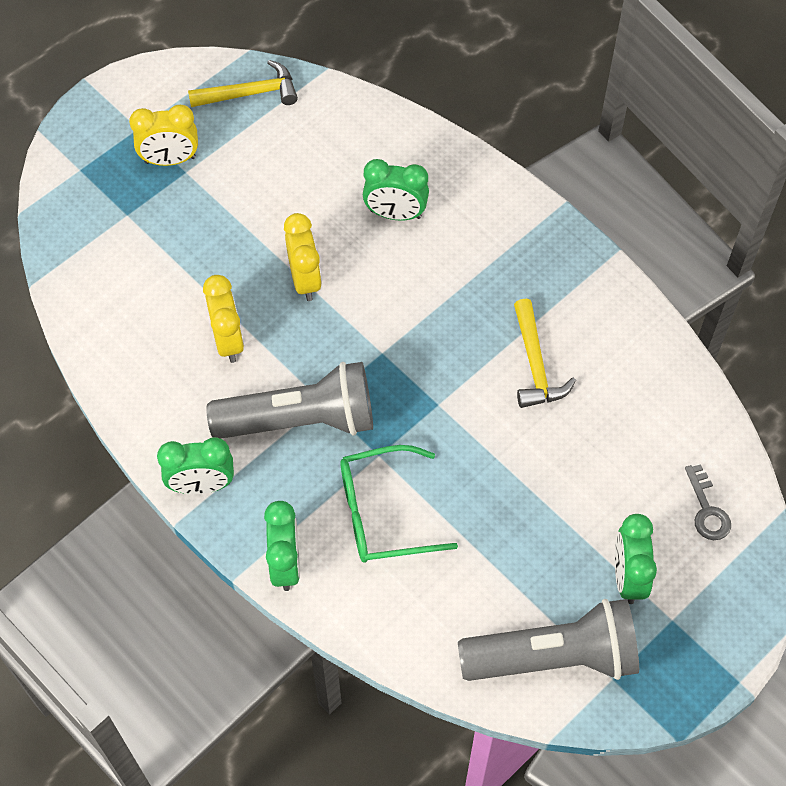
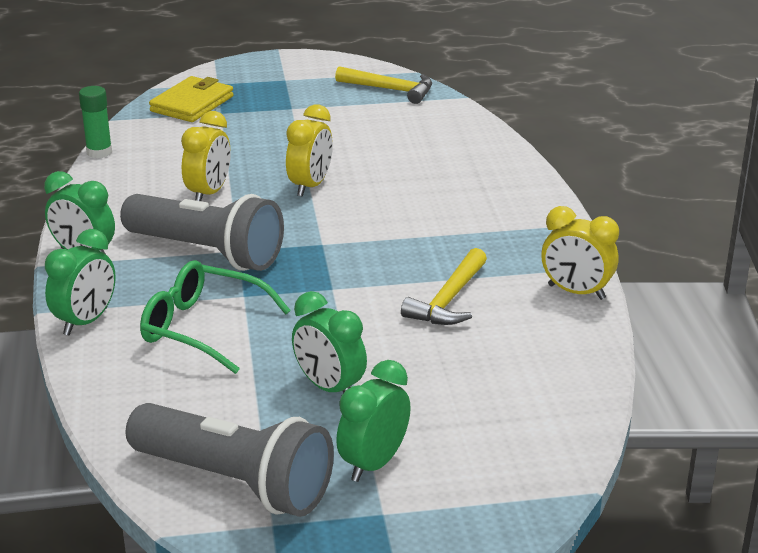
camera: 35 degrees right, 30 degrees down
(72, 339) = (99, 152): none -> green glue stick
(87, 216) = (192, 104): none -> yellow wallet
(170, 160) = (287, 99): yellow clock -> yellow clock (576, 292)
(395, 214) = (429, 180): green clock -> green clock (329, 388)
(707, 510) = (510, 456): grey key -> none

